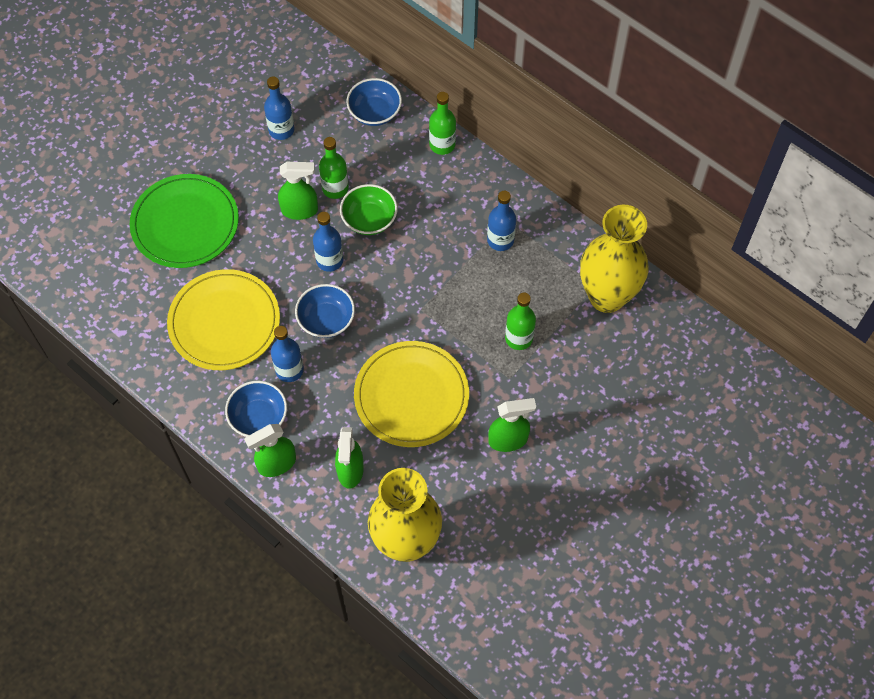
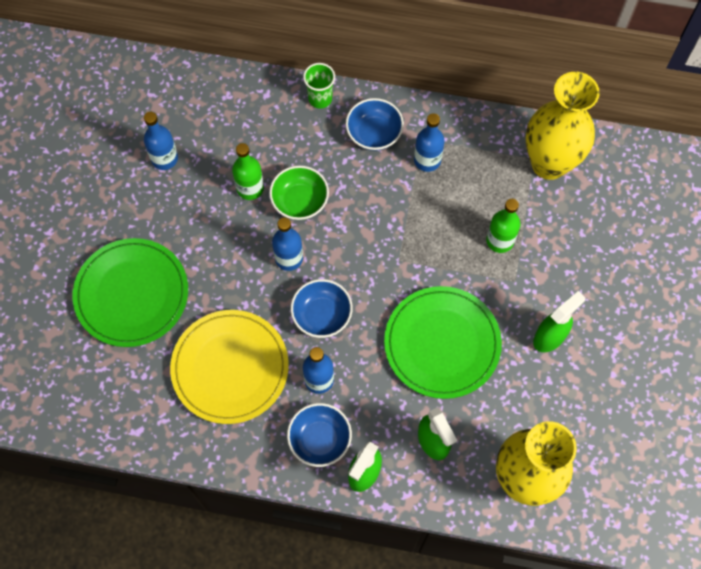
camera: 30 degrees left, 5 degrees up
(300, 210) = (231, 225): green spray bottle -> none
(375, 112) = (240, 99): blue bowl -> blue bowl (374, 133)
(411, 396) = (442, 343): yellow plate -> green plate
(442, 145) = (320, 99): green bottle -> green cup

